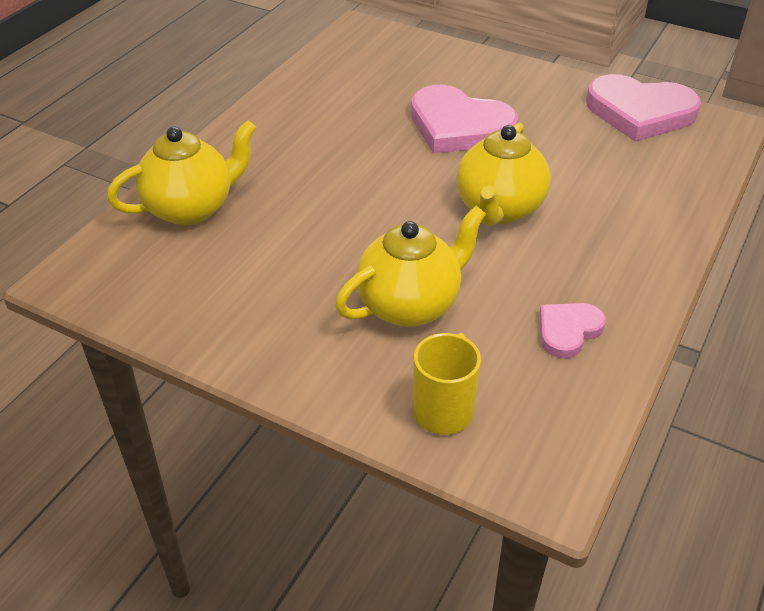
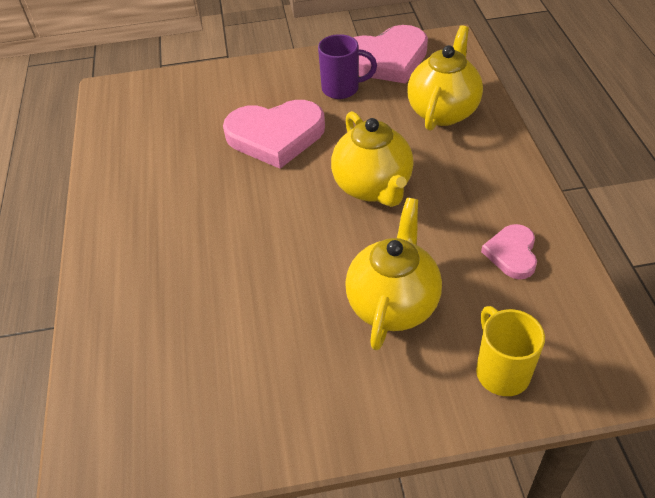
camera: 35 degrees left, 5 degrees up
(191, 208) = (132, 333): yellow teapot -> yellow teapot (443, 111)
(565, 117) = (342, 89): none -> purple mug

